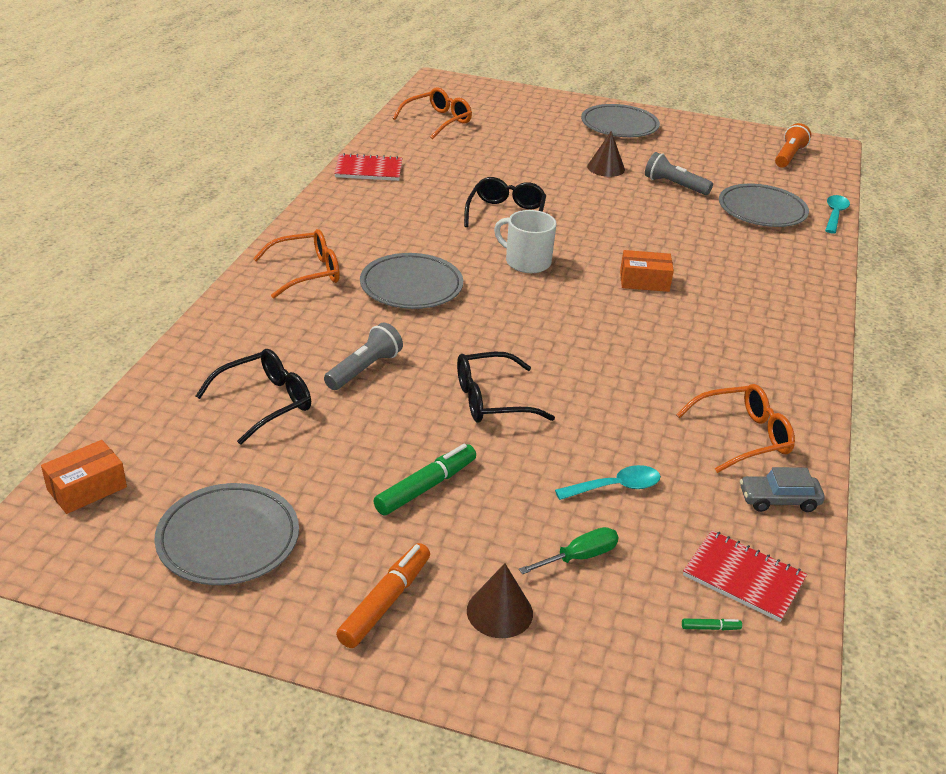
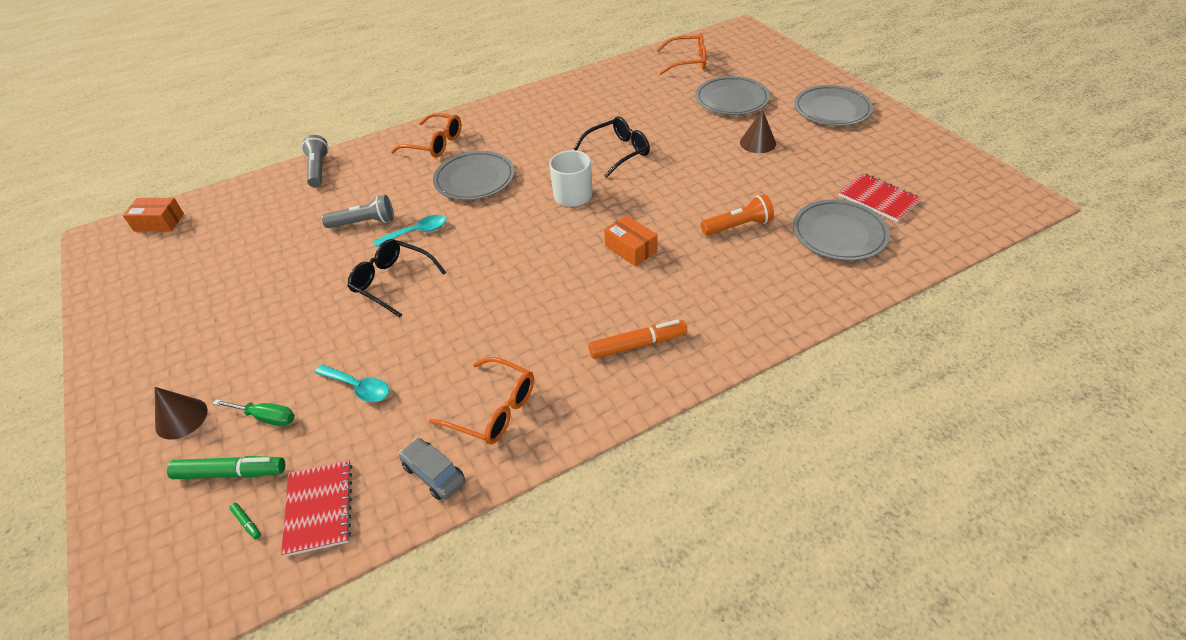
camera: 50 degrees right, 10 degrees up
(228, 539) = (159, 286): grey plate -> grey plate (731, 100)
(265, 402) = (290, 217): black glasses -> none
(368, 170) = (581, 85): red notebook -> red notebook (878, 199)
(385, 602) = (152, 371): orange marker -> orange marker (638, 345)
(426, 487) = (273, 316): green marker -> green marker (231, 473)
(674, 185) = (793, 179): grey flashlight -> grey flashlight (318, 169)
(789, 156) = (960, 194): orange flashlight -> orange flashlight (738, 226)
(834, 214) = (910, 269): turquoise spoon -> turquoise spoon (417, 232)

